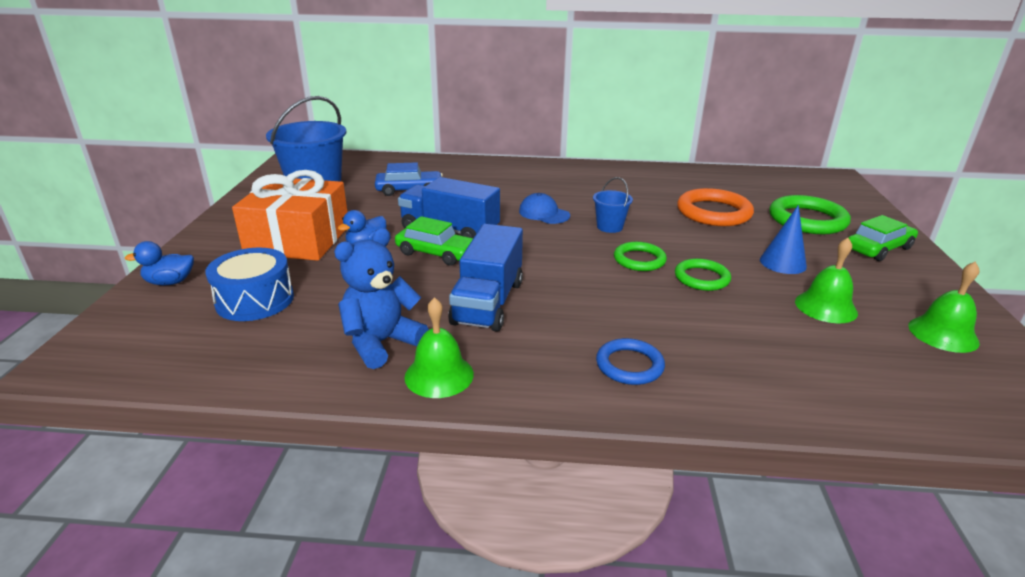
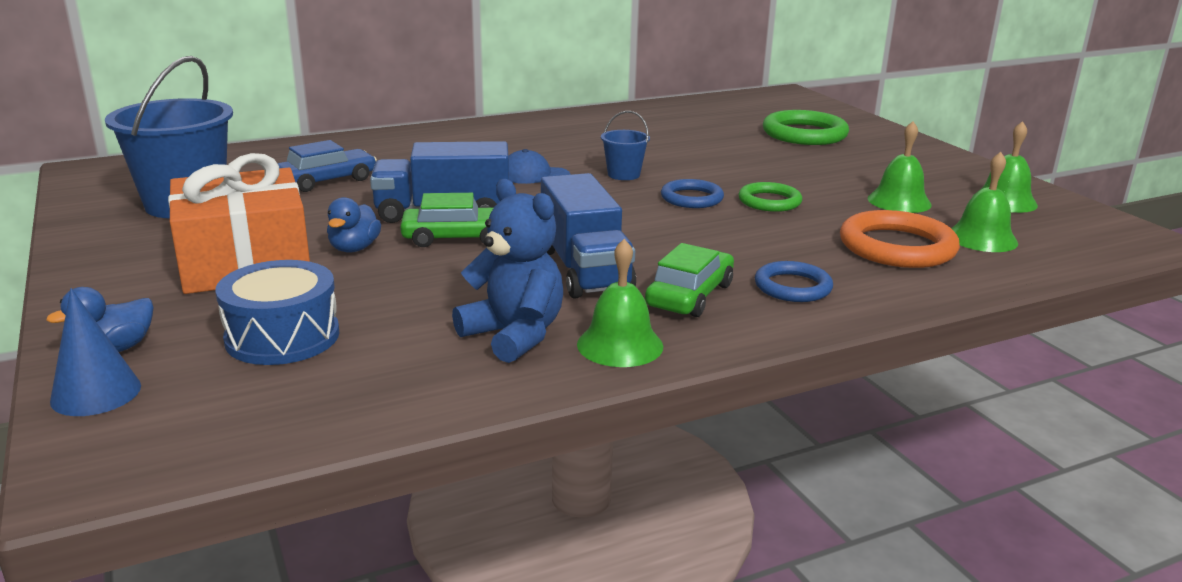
camera: 30 degrees left, 5 degrees down
(381, 343) = (514, 335): blue teddy bear -> blue teddy bear turned 120 degrees clockwise
(639, 260) = (691, 198): green ring -> blue ring
(713, 212) = (712, 142): orange ring -> orange ring (897, 247)
(782, 263) = (825, 174): blue cone -> blue cone (96, 393)
(870, 368) = (982, 238): none -> green bell
(878, 248) = (889, 147): green car -> green car (690, 295)

